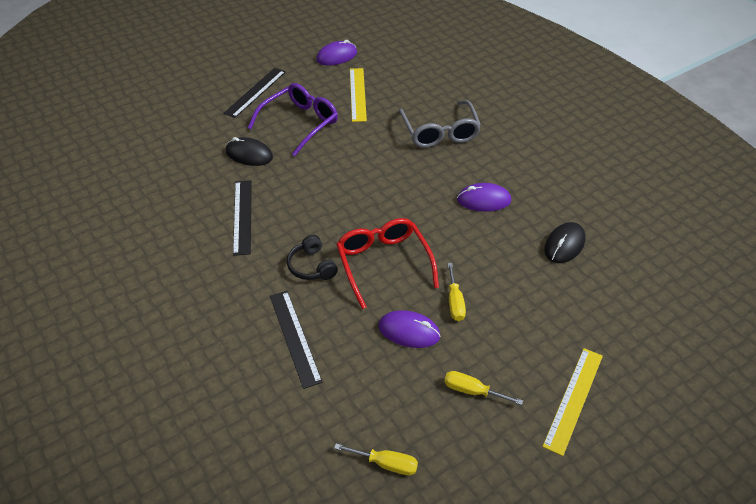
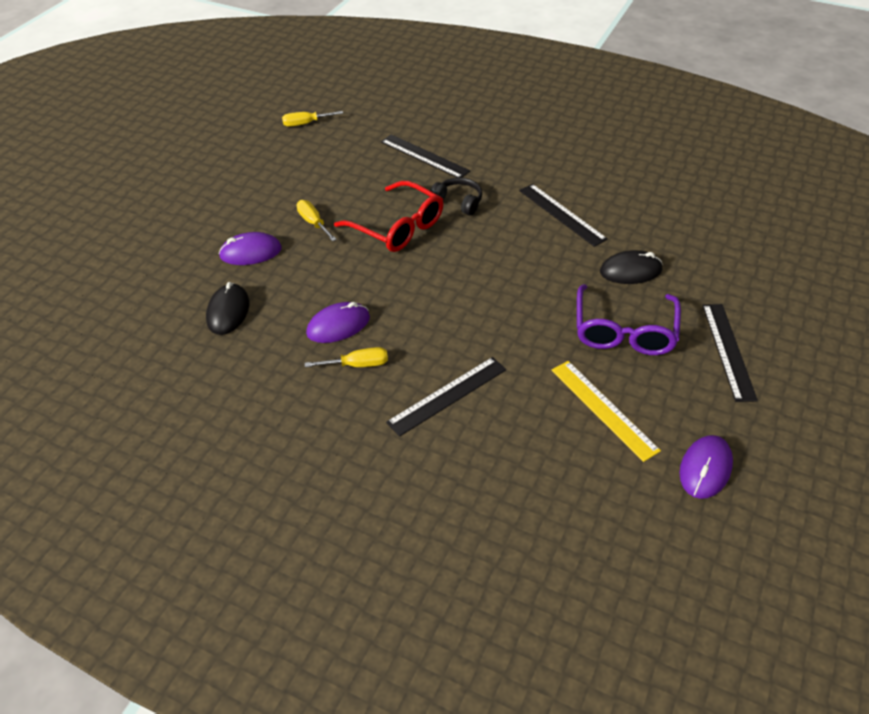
camera: 150 degrees right, 0 degrees up
(409, 331) = (339, 190): purple mouse -> purple mouse (251, 252)
(440, 132) = (448, 396): grey glasses -> black ruler
(472, 391) = (267, 175): yellow screwdriver -> yellow screwdriver (358, 365)
(574, 399) = (184, 197): yellow ruler -> none

